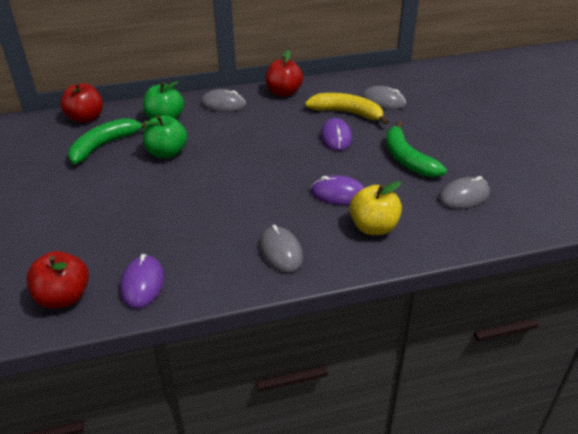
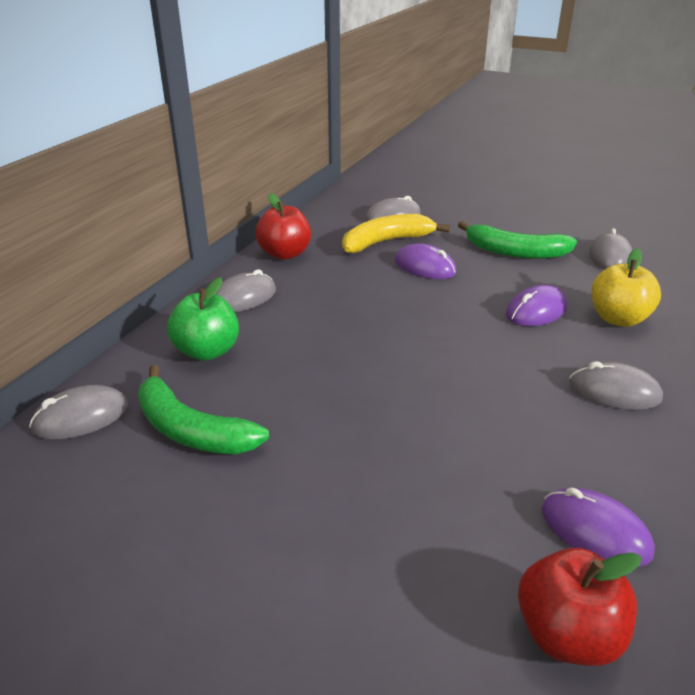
camera: 50 degrees left, 5 degrees down
(86, 118) = (81, 417): red apple -> grey mouse
(104, 145) = (191, 430): green banana -> green banana turned 45 degrees counterclockwise
(167, 153) = (295, 384): green apple -> none

